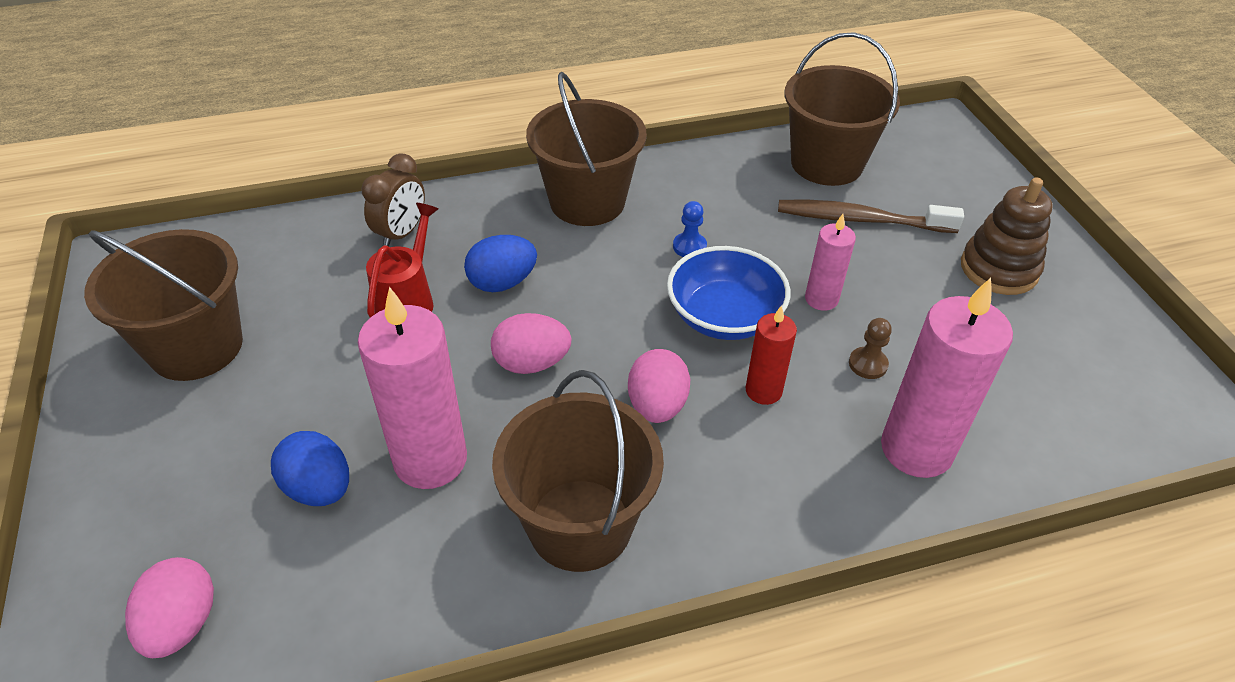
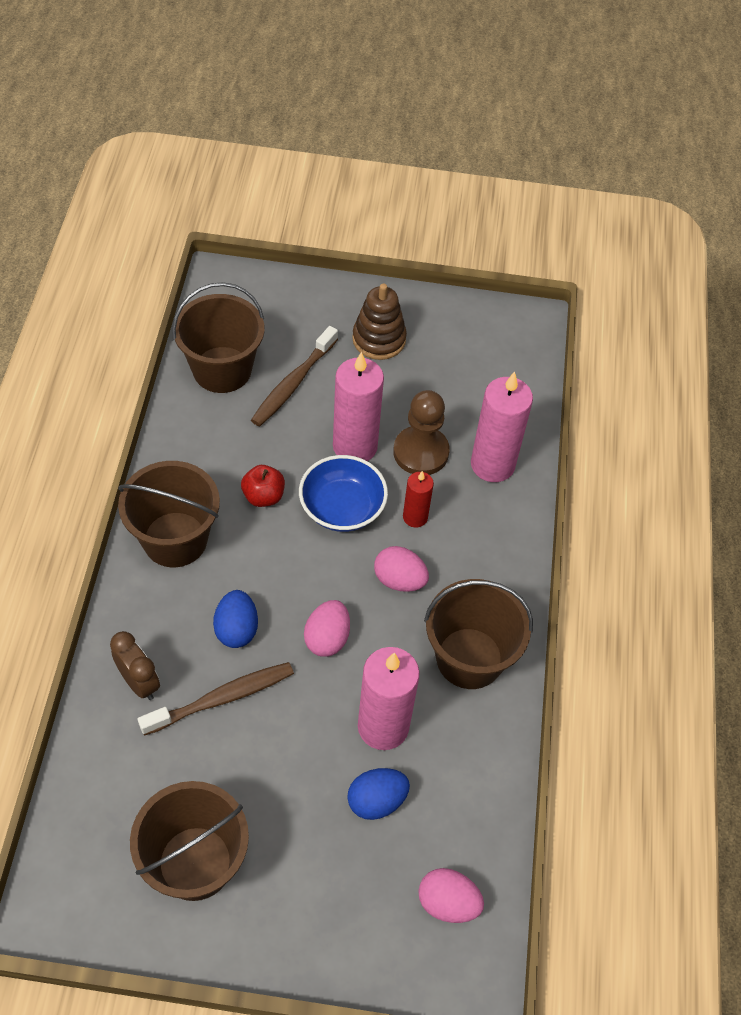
camera: 70 degrees left, 10 degrees up
(408, 300) = (221, 698): red watering can -> brown toothbrush
(689, 246) = (263, 496): blue pawn -> red apple
(821, 299) = (355, 446): pink candle -> pink candle, size x1.84
(868, 364) = (421, 452): brown pawn -> brown pawn, size x2.15

